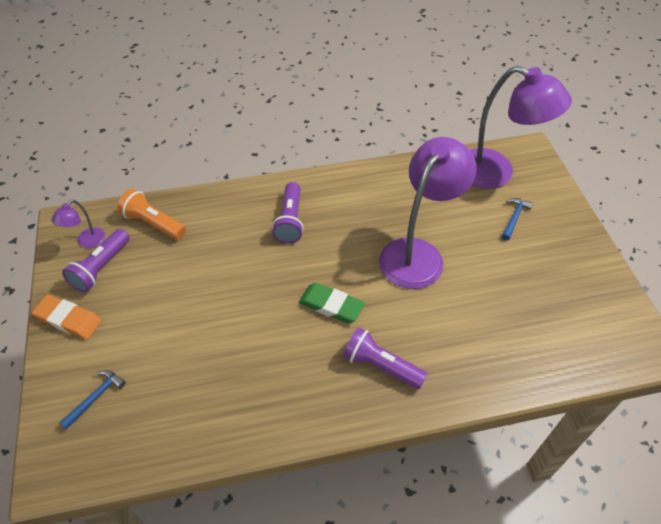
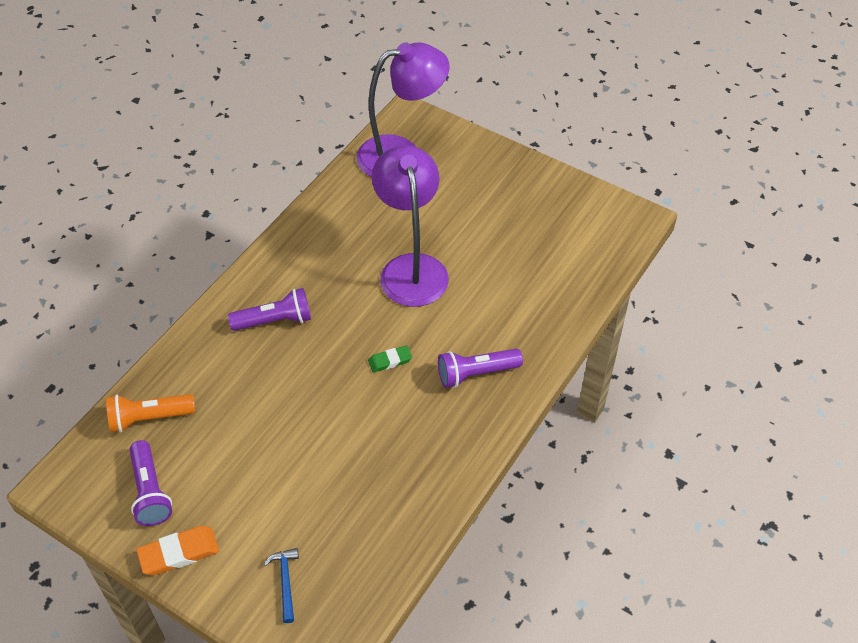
camera: 45 degrees left, 0 degrees up
(87, 242) = (104, 483): purple lamp -> none
(290, 221) = (275, 320): purple flashlight -> purple flashlight turned 60 degrees counterclockwise
(331, 305) = (390, 361): green eraser -> green eraser, size x0.62
(514, 218) = (454, 184): blue hammer -> none

